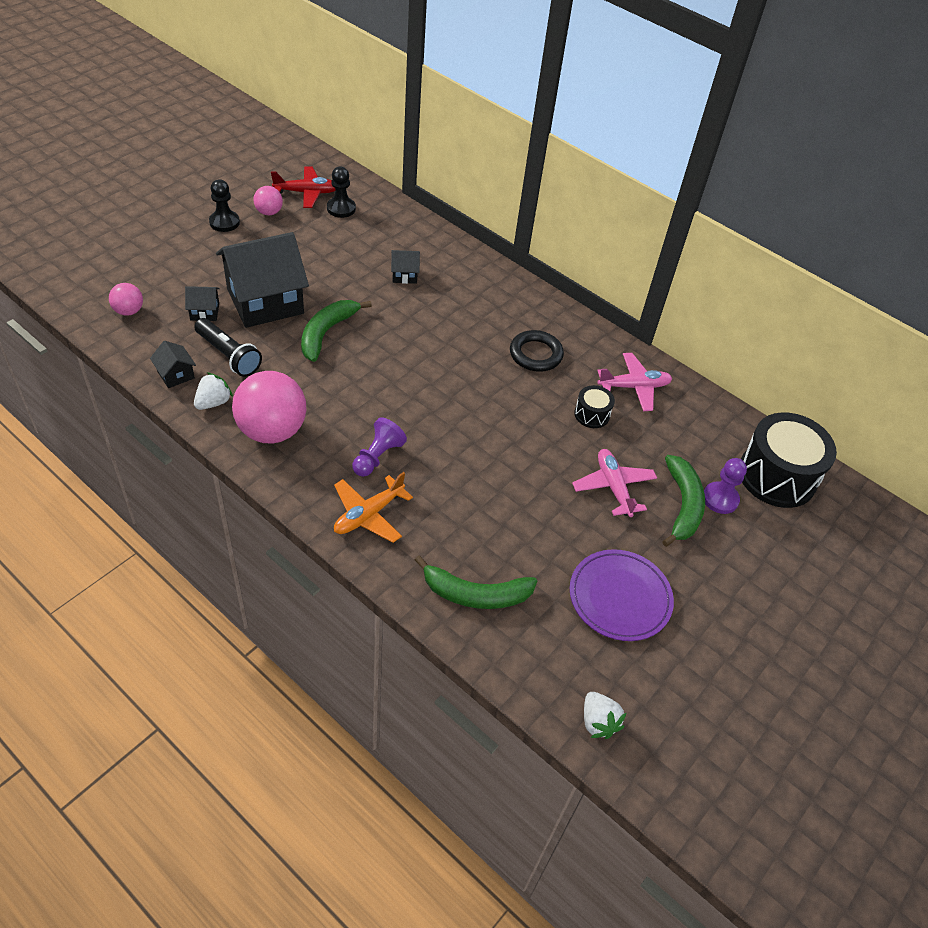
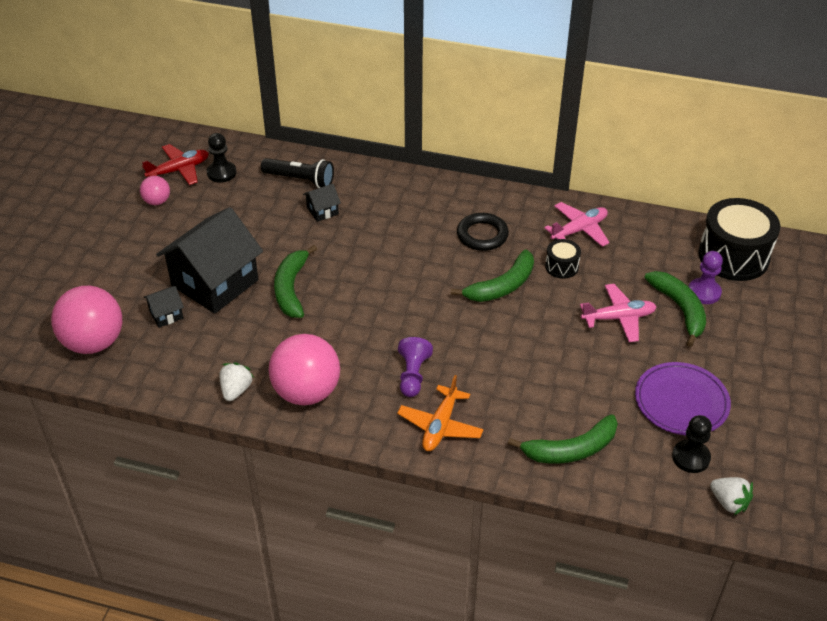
camera: 20 degrees left, 5 degrees down
(129, 311) = (94, 342): pink ball -> pink ball, size x2.02
(176, 375) = (183, 381): black house -> none
(224, 222) = (122, 226): black pawn -> black pawn (691, 457)
(228, 355) = (218, 344): black flashlight -> black flashlight (300, 180)
(521, 409) = (502, 286): none -> green banana
(613, 487) = (618, 318): pink plane -> pink plane turned 120 degrees clockwise

